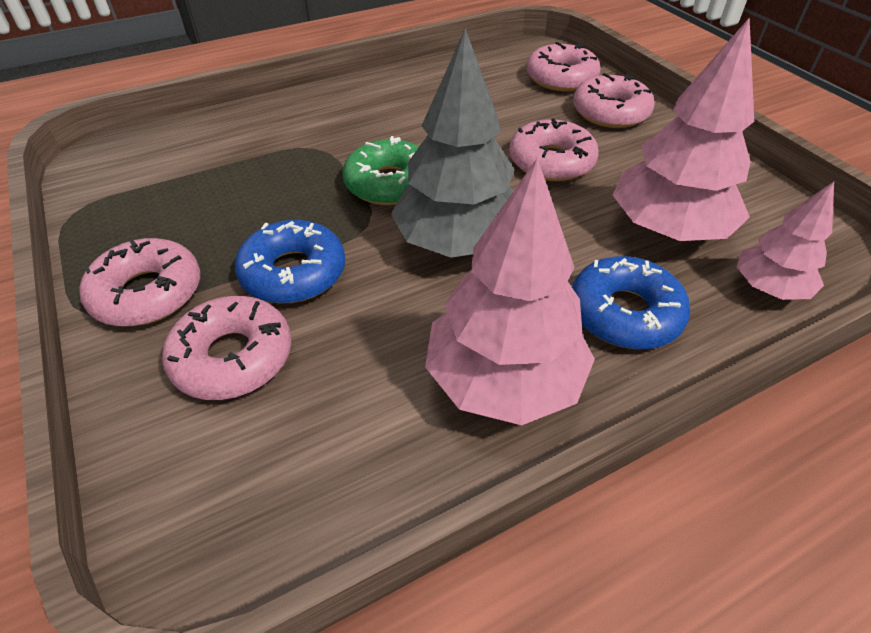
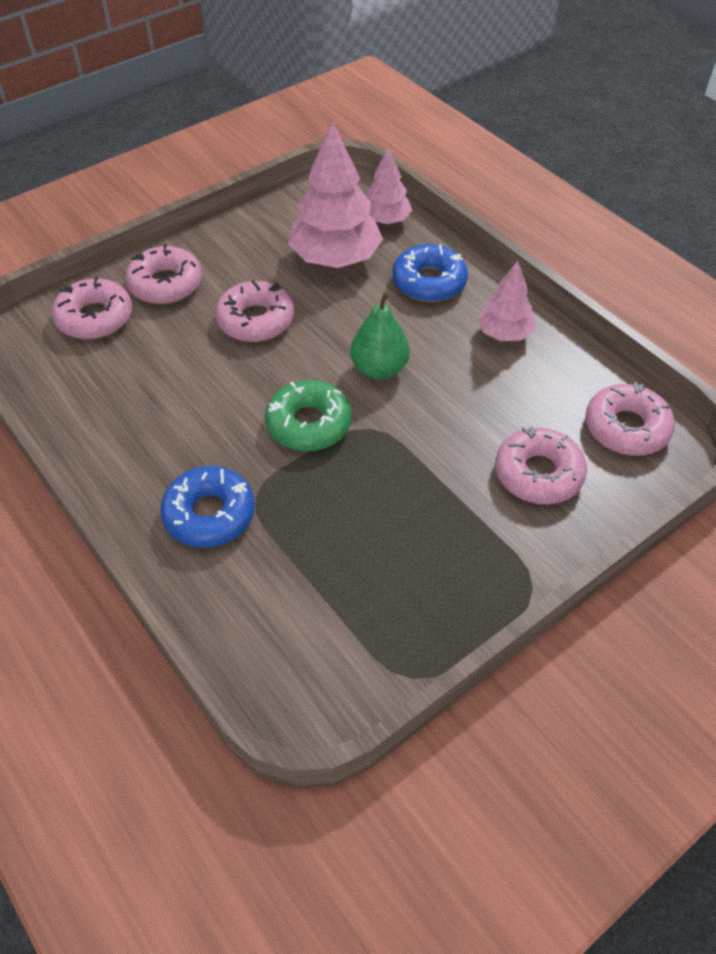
camera: 100 degrees left, 5 degrees up
(147, 293) = (497, 555): pink donut -> pink donut (626, 428)
(293, 272) = (443, 462): blue donut -> blue donut (209, 514)
(457, 242) = (379, 369): grey tree -> green pear
(503, 380) = (504, 333): pink tree -> pink tree, size x0.57

